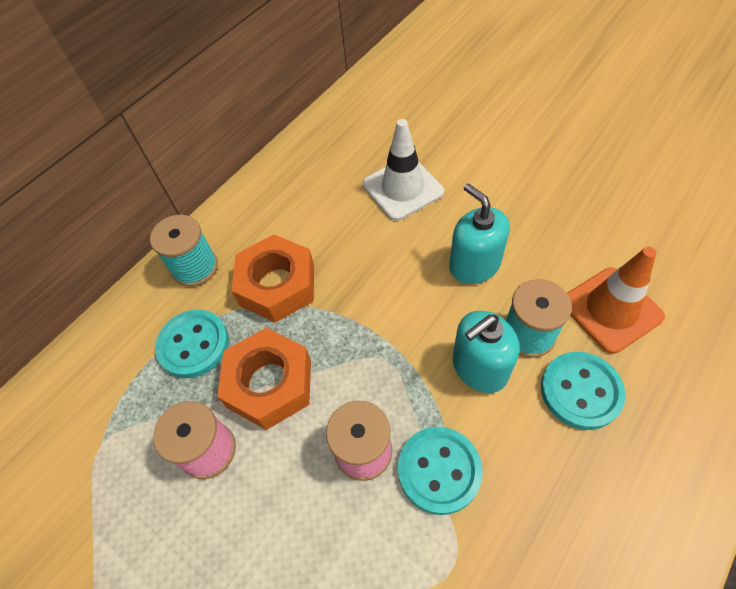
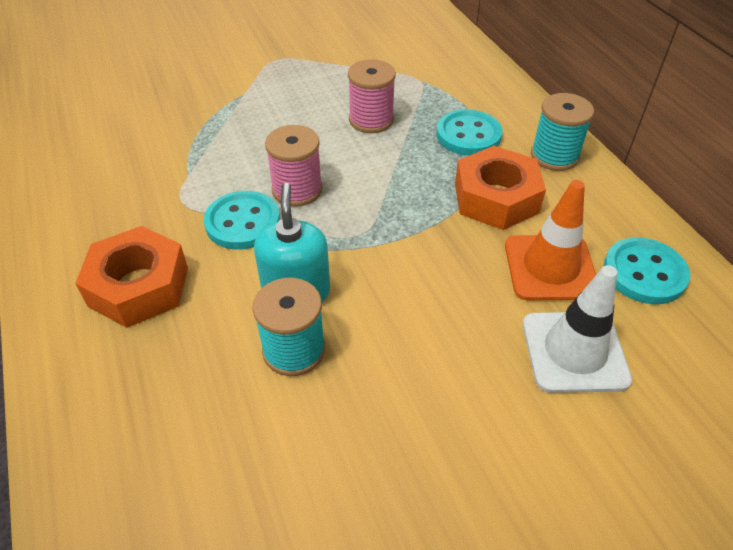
camera: 115 degrees right, 10 degrees down
(269, 383) = (397, 162): orange nut -> orange nut (139, 286)
(474, 265) = (410, 356): turquoise soap dispenser -> none
(580, 391) = (206, 352): turquoise button -> turquoise button (644, 273)
(611, 309) = (254, 447): orange traffic cone -> orange traffic cone (550, 268)

